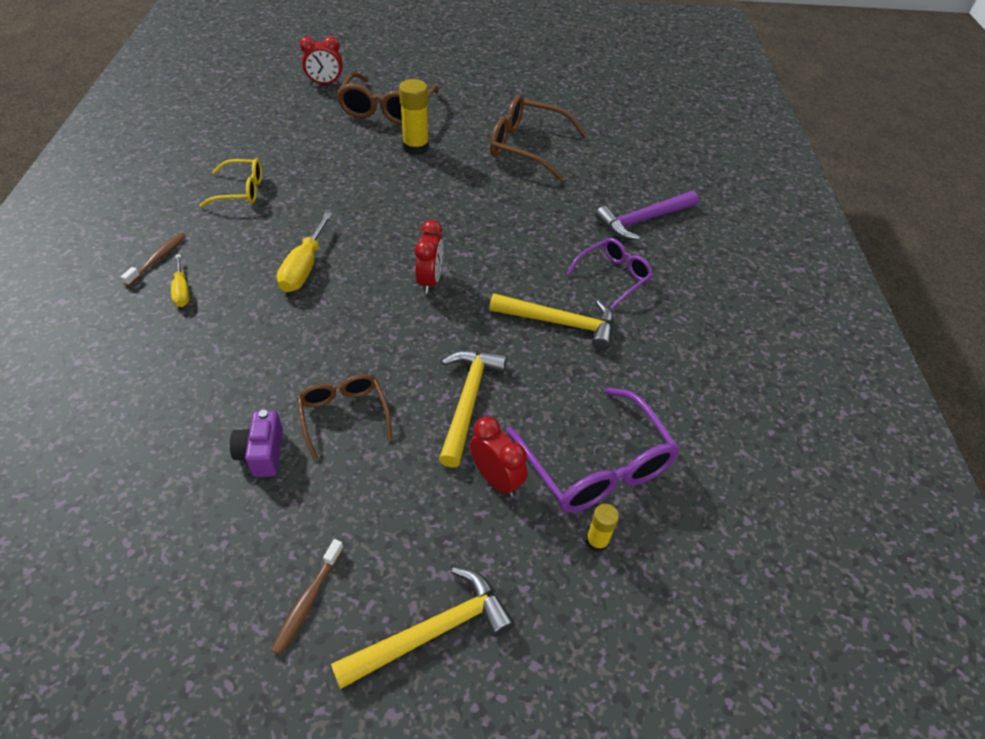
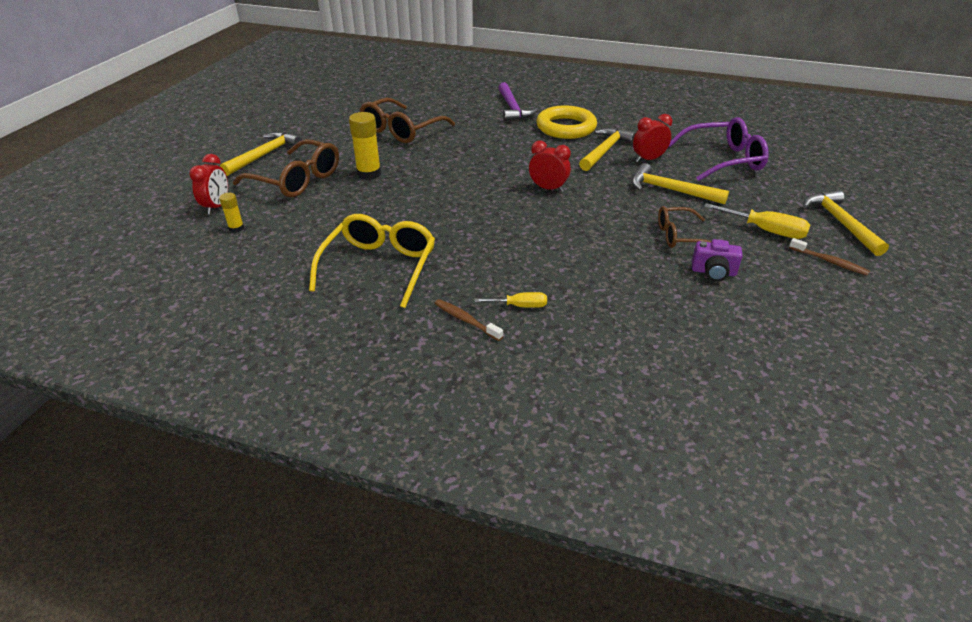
camera: 70 degrees left, 10 degrees down
(240, 191) = (379, 267): yellow glasses -> yellow glasses, size x1.63
(304, 268) = (511, 240): yellow screwdriver -> yellow screwdriver (765, 231)
(429, 81) = (264, 155): none -> yellow hammer
(496, 479) = (734, 190): red clock -> red clock (648, 159)
(597, 541) = (775, 168): yellow glue stick -> yellow glue stick (236, 228)
(613, 277) = (566, 127): purple glasses -> yellow ring

